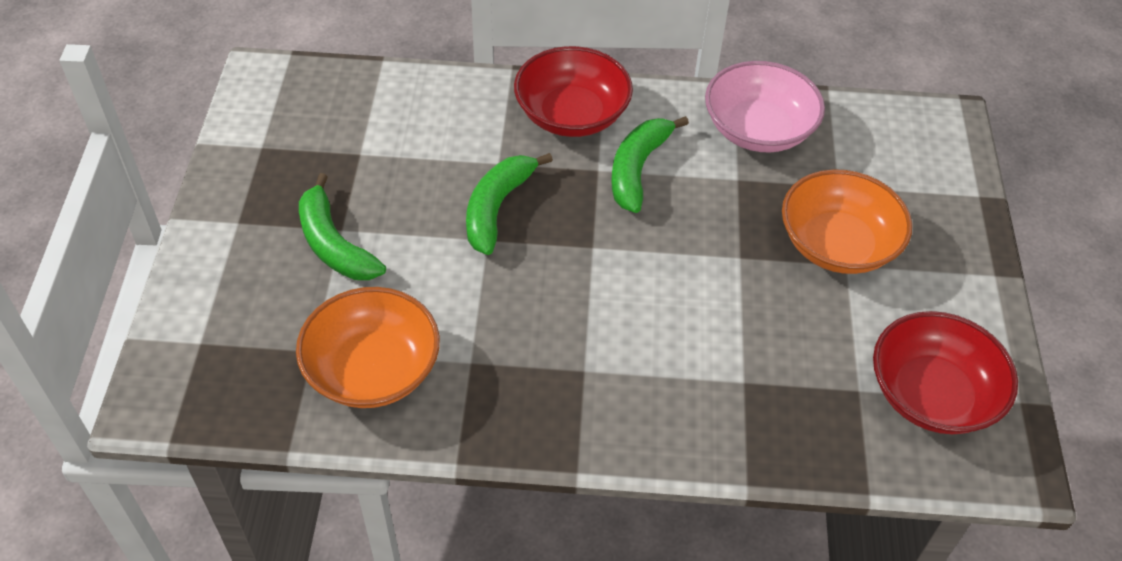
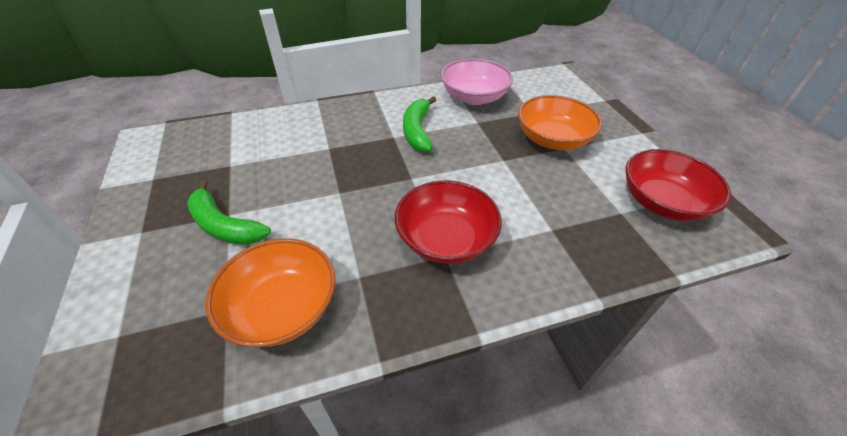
camera: 20 degrees left, 5 degrees down
(497, 208) = (338, 172): green banana -> none
(572, 115) = (364, 113): red bowl -> red bowl (446, 239)

